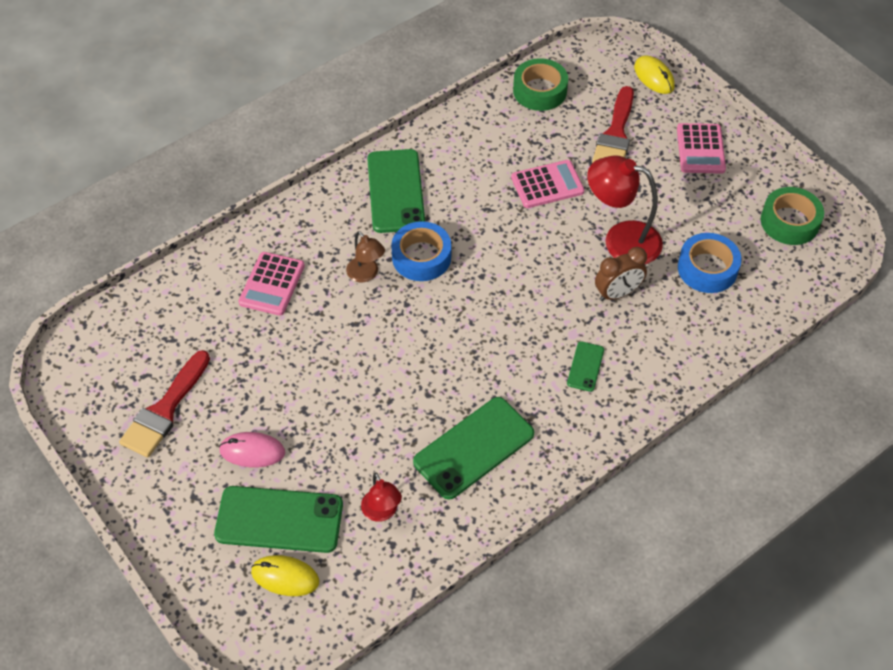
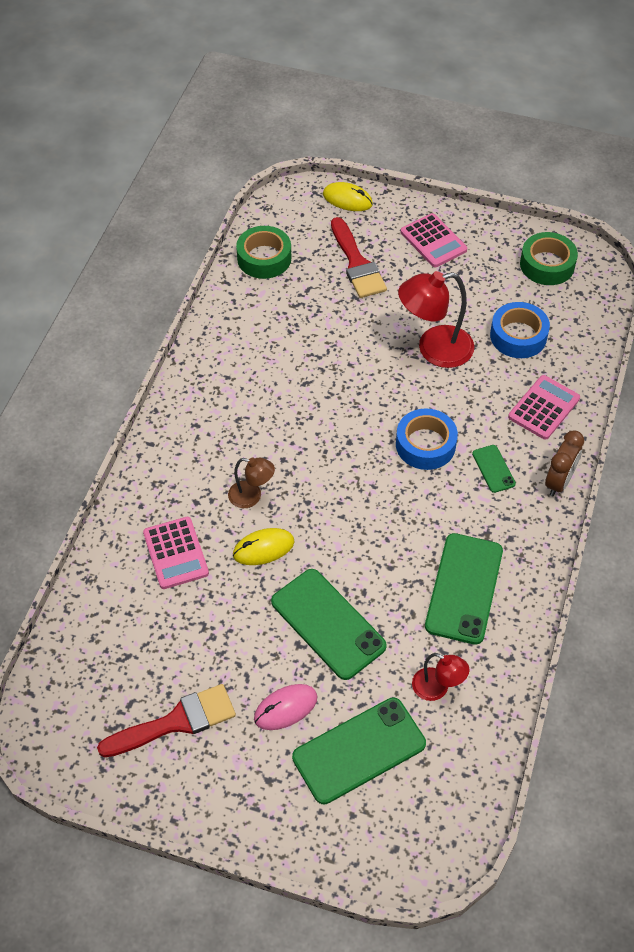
camera: 35 degrees left, 0 degrees up
(165, 410) = (176, 722): red brush -> red brush turned 105 degrees counterclockwise
(285, 577) = (405, 794): yellow mouse -> yellow mouse (263, 548)
(395, 191) = (215, 410): green phone -> green phone (328, 624)
(421, 257) = (286, 455): blue tape -> blue tape (425, 445)
(547, 185) = (338, 335): pink calculator -> pink calculator (544, 408)
(617, 293) = (468, 395): brown clock -> brown clock (559, 482)

